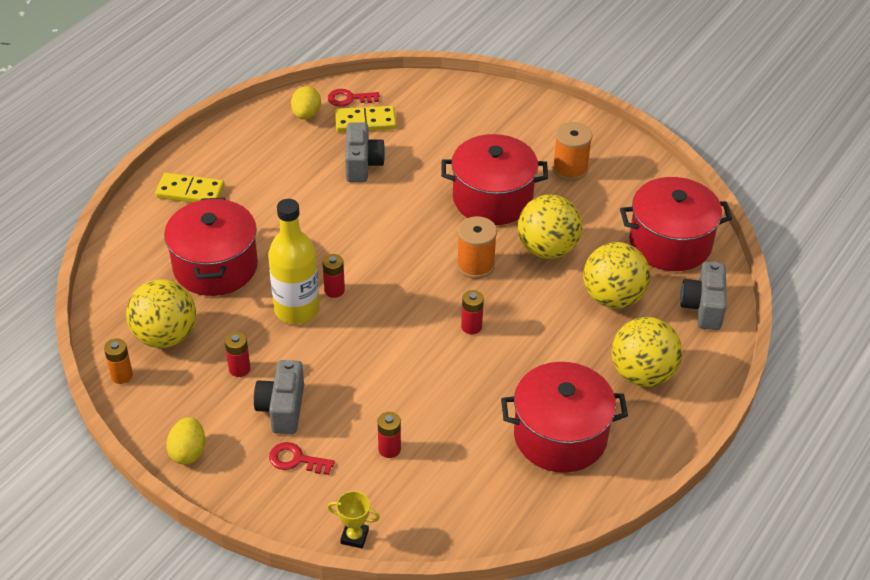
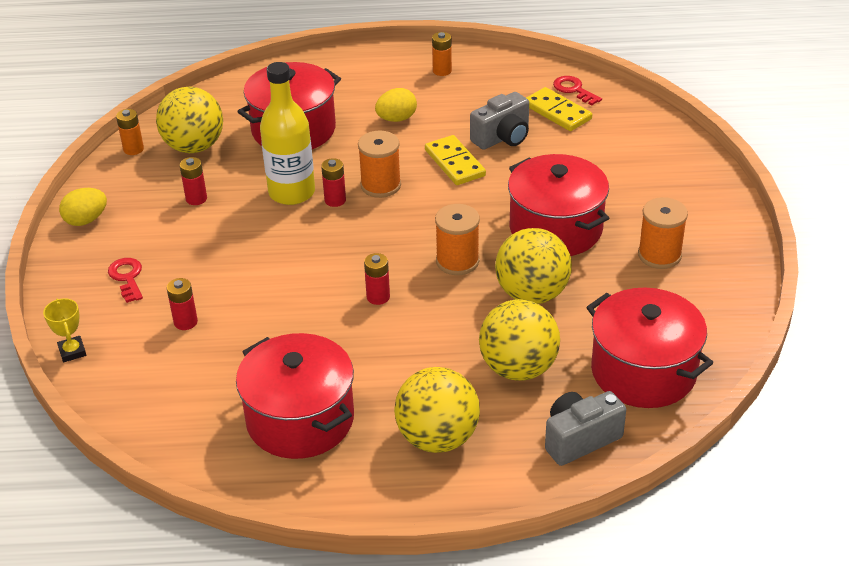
camera: 55 degrees right, 5 degrees down
(190, 191) = (361, 75): yellow domino -> yellow domino (455, 163)
(241, 147) = (442, 71): none -> orange battery
(282, 408) = (175, 242): grey camera -> none
(306, 115) = (523, 80): yellow egg -> yellow egg (396, 119)
(345, 257) = (380, 185): none -> orange spool

